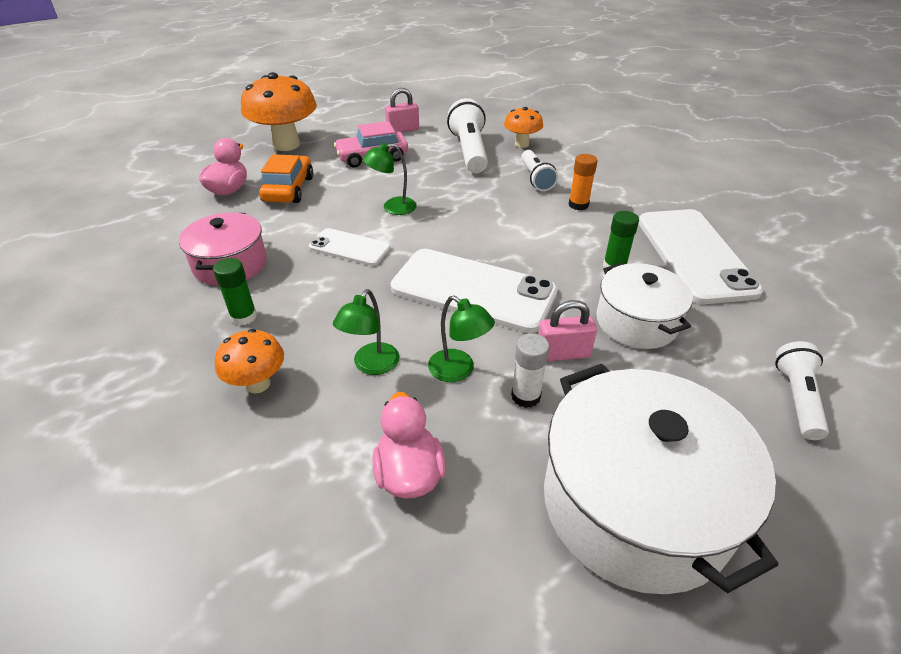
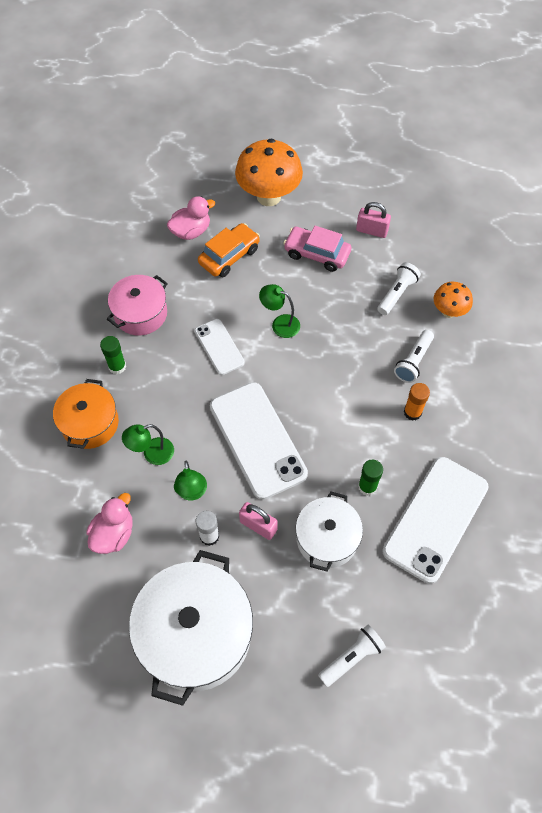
camera: 40 degrees right, 20 degrees up
(258, 384) = (90, 423): orange mushroom -> orange pot
(469, 151) = (396, 293): white flashlight -> white flashlight, size x0.63

